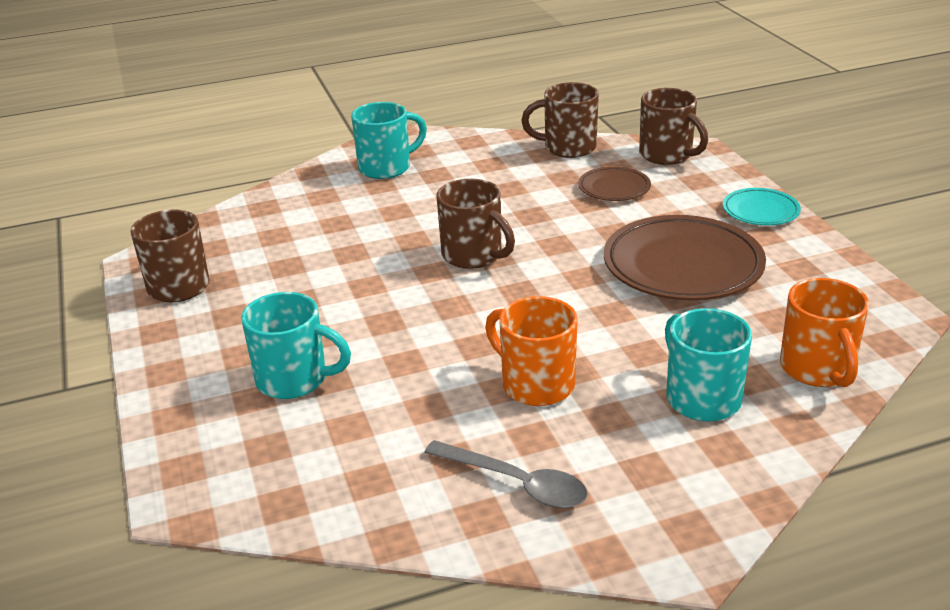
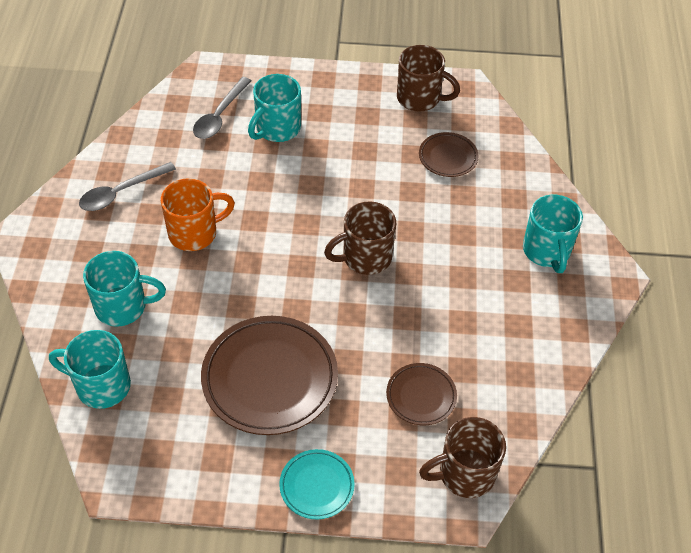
camera: 110 degrees right, 20 degrees up
(281, 244) = (448, 157): none -> brown plate
(292, 443) = (220, 115): none -> grey spoon
(568, 148) = (522, 399): brown mug -> none
(818, 369) = (101, 386): orange mug -> turquoise mug

